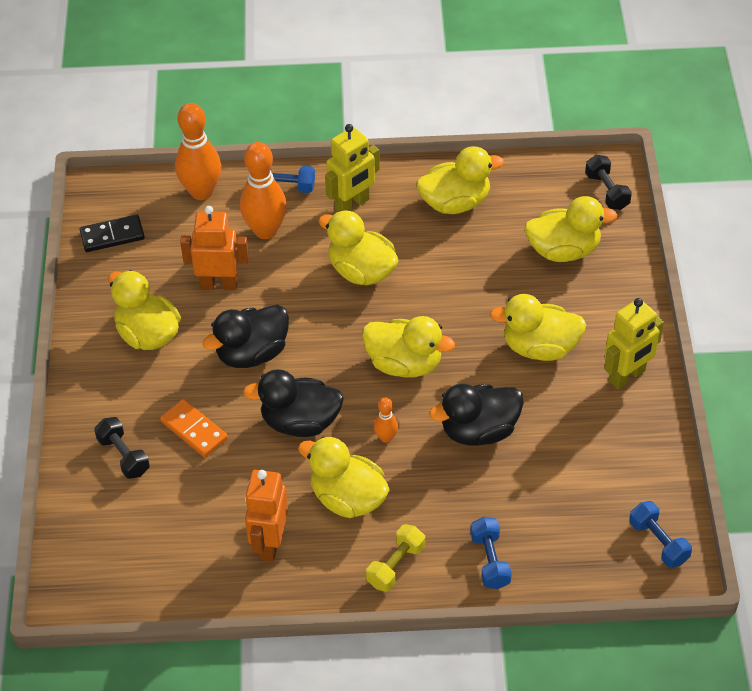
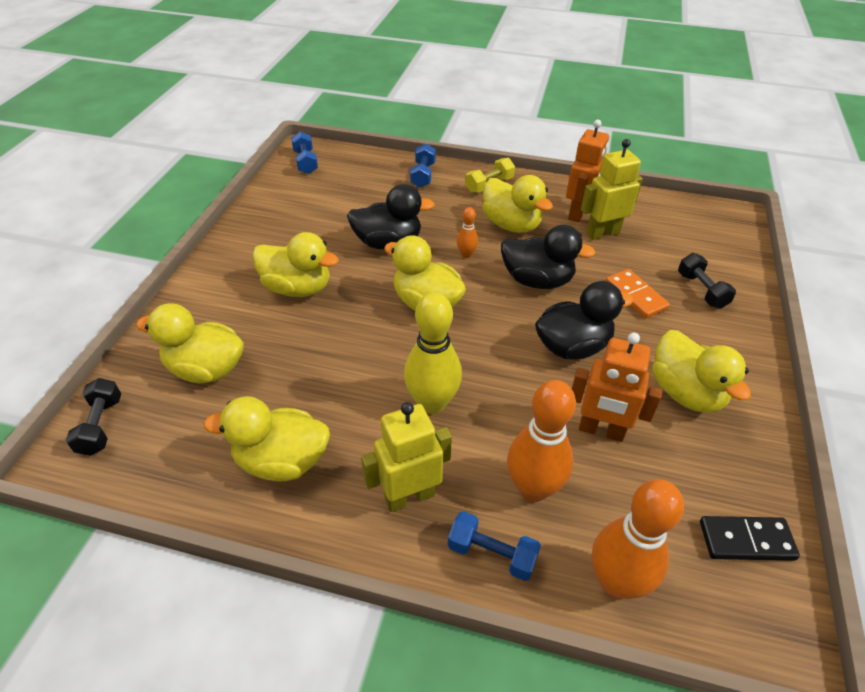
camera: 165 degrees left, 5 degrees down
(361, 271) = (432, 403): yellow duck -> yellow bowling pin
(627, 376) = (243, 251): yellow robot -> yellow robot (602, 233)

